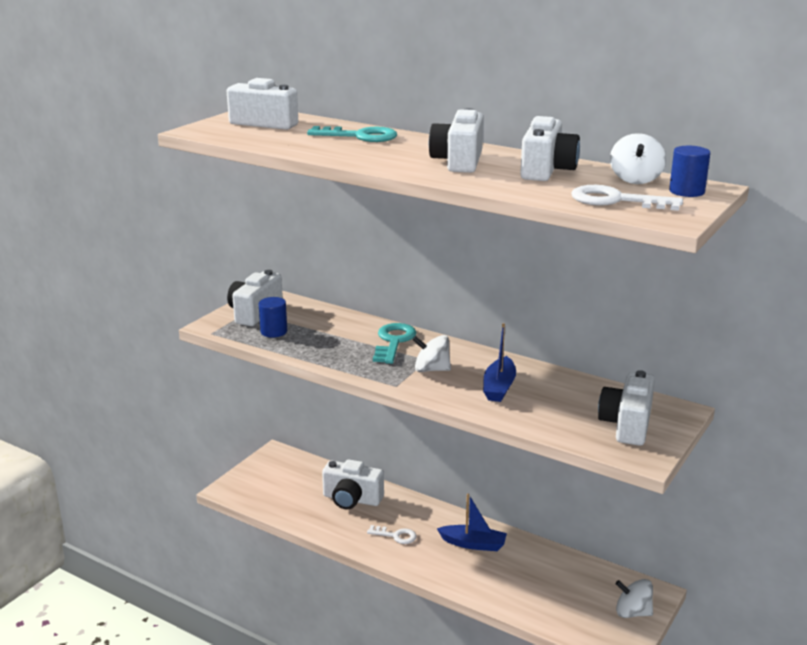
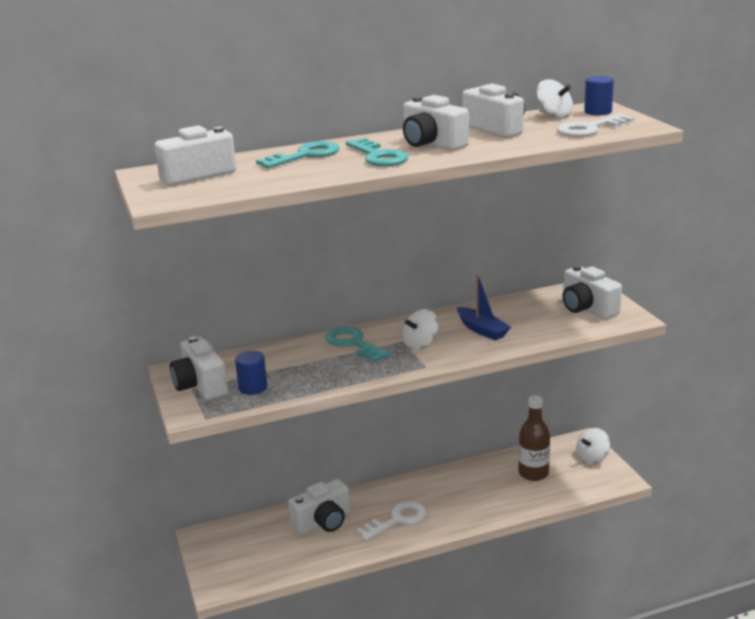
camera: 50 degrees left, 0 degrees up
(393, 155) = (378, 156): none -> turquoise key
(395, 536) = (397, 520): white key -> white key, size x1.59
(473, 544) = (450, 488): blue boat -> none
(557, 584) = (533, 473): none -> brown bottle

